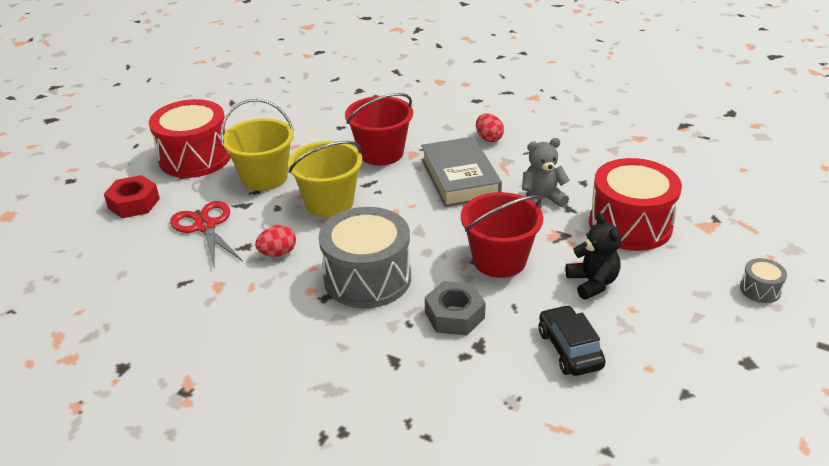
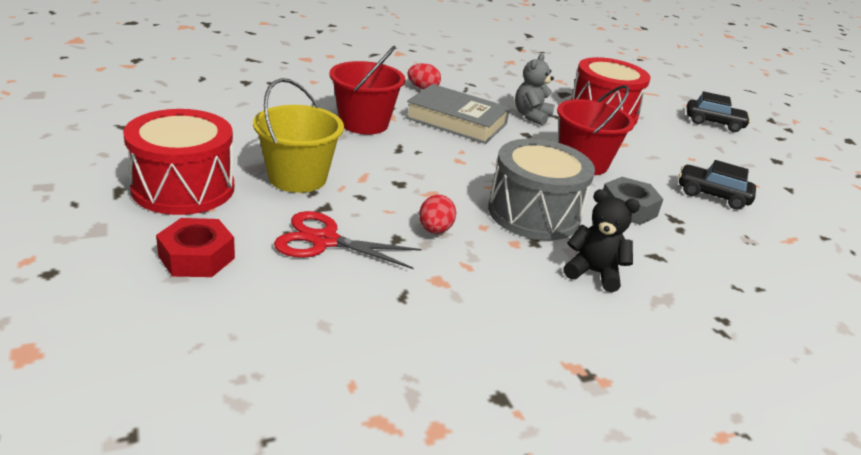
camera: 55 degrees left, 5 degrees down
(329, 202) = (397, 174): yellow bucket -> none
(592, 283) = (650, 153): black teddy bear -> black teddy bear (593, 273)
(760, 289) = (714, 123): grey drum -> black car

